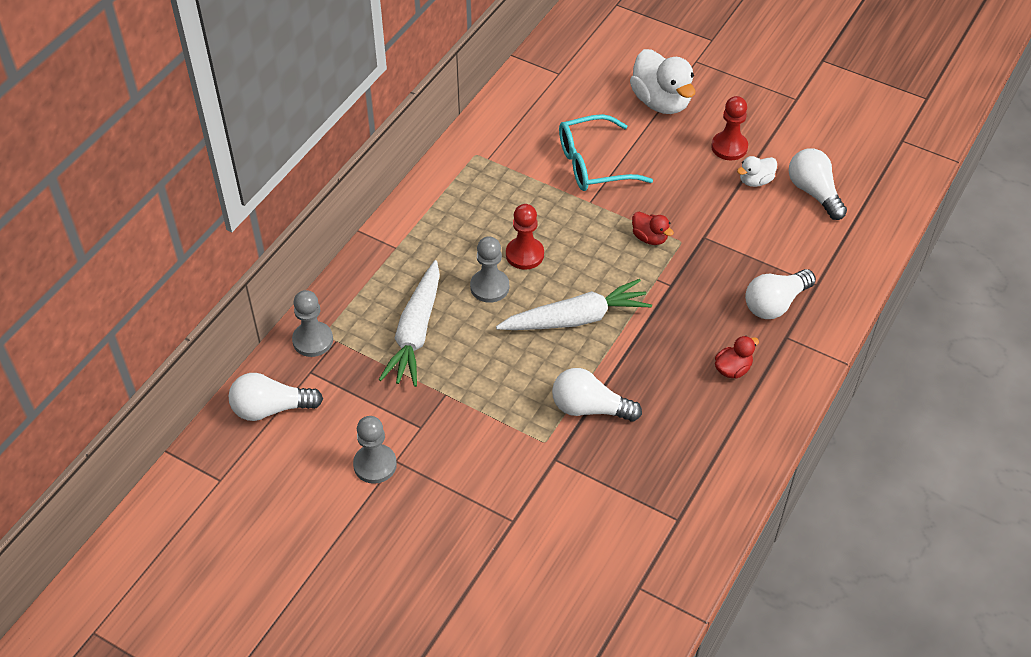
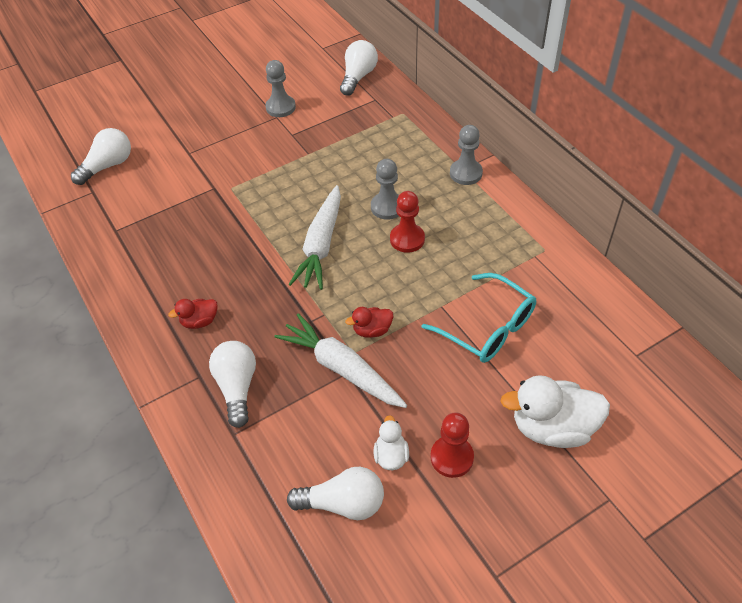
camera: 120 degrees right, 0 degrees up
(313, 340) = (400, 106): grey pawn -> grey pawn (466, 173)
(416, 332) = (372, 155): white carrot -> white carrot (342, 368)
(590, 408) = (237, 221): white light bulb -> white light bulb (108, 166)
(593, 164) = (488, 328): turquoise glasses -> turquoise glasses turned 120 degrees clockwise
(733, 369) = (199, 321): red duck -> red duck turned 75 degrees clockwise

